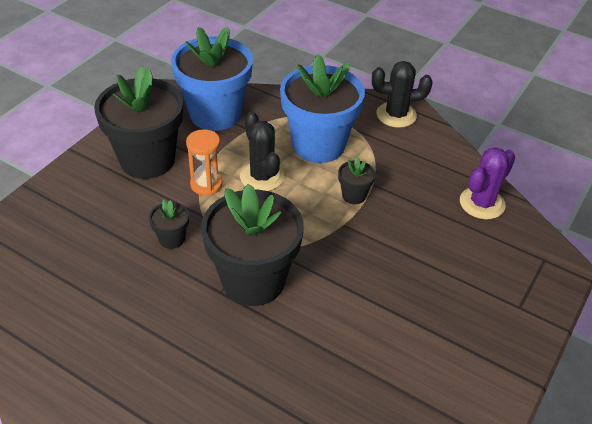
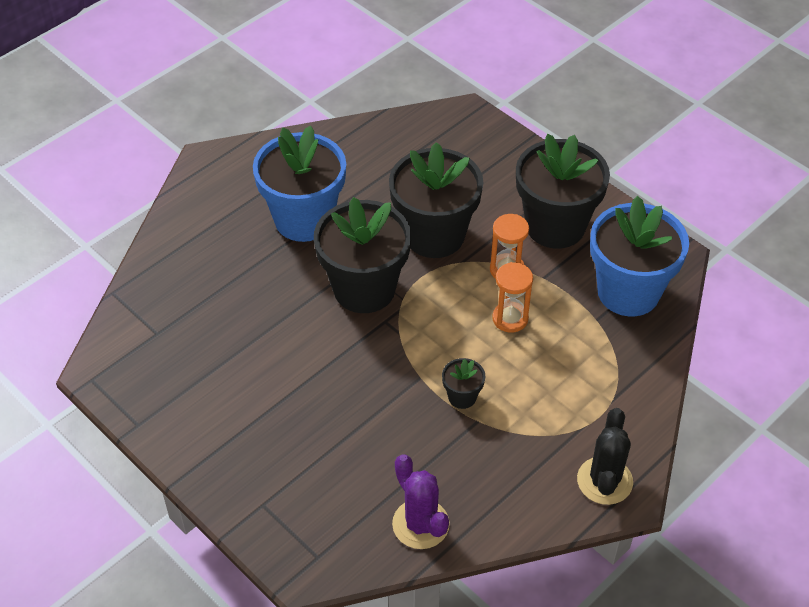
camera: 105 degrees right, 5 degrees up
(172, 239) = (434, 235): black flower pot -> black flower pot, size x2.33
(262, 176) = (510, 318): black cactus -> orange hourglass
(318, 145) = (556, 382): blue flower pot -> blue flower pot (304, 219)

